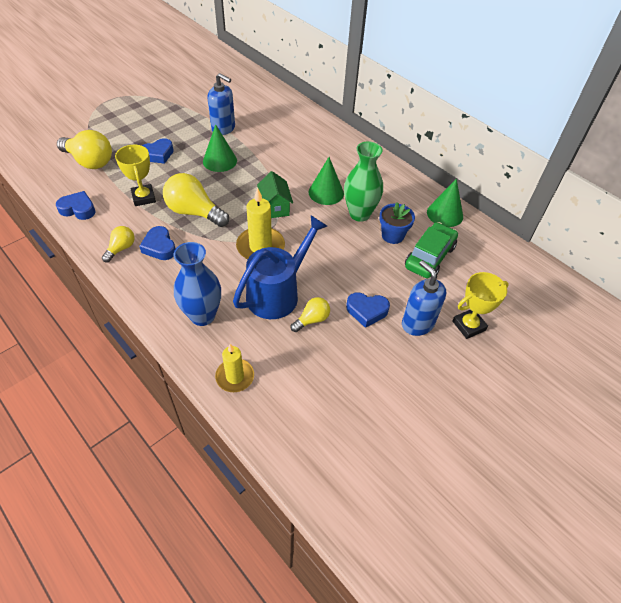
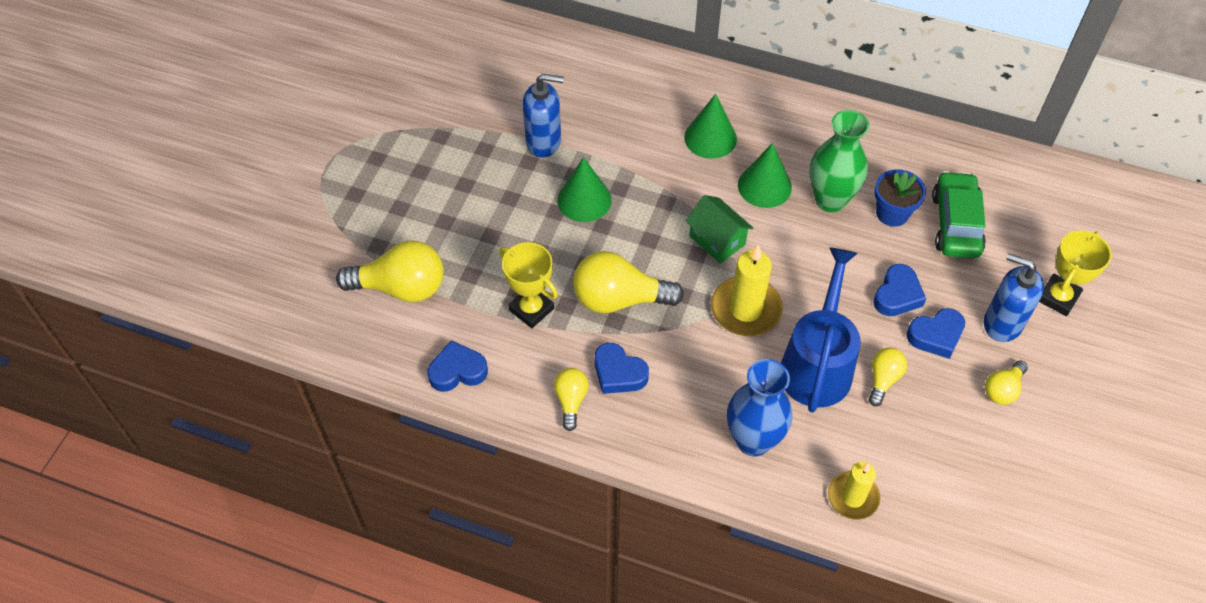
camera: 25 degrees left, 5 degrees up
(158, 154) = (488, 230): blue heart -> blue heart (897, 295)
(387, 361) = (1002, 389): none -> yellow light bulb
(445, 214) = (932, 150): green cone -> green cone (710, 138)

